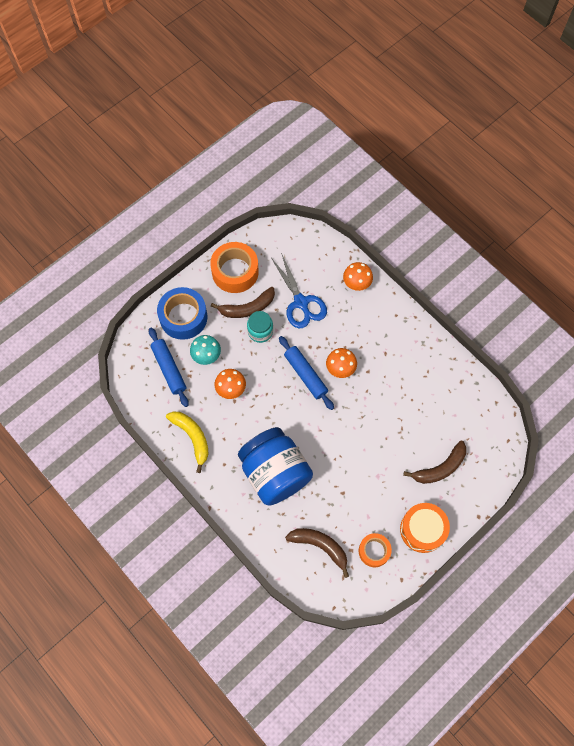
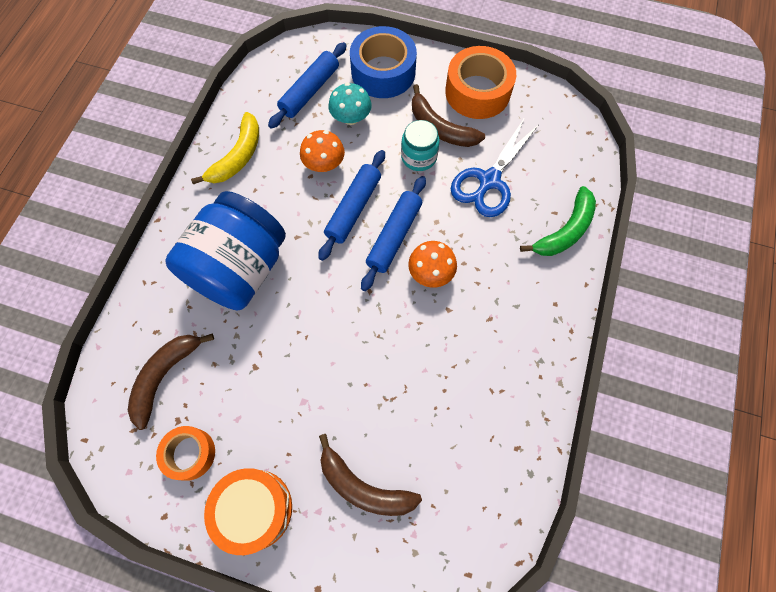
camera: 60 degrees right, 0 degrees up
(273, 388) = (353, 209): none -> blue rolling pin
(320, 546) = (165, 376): brown banana -> brown banana turned 150 degrees counterclockwise
(357, 283) = (565, 231): orange mushroom -> green banana

